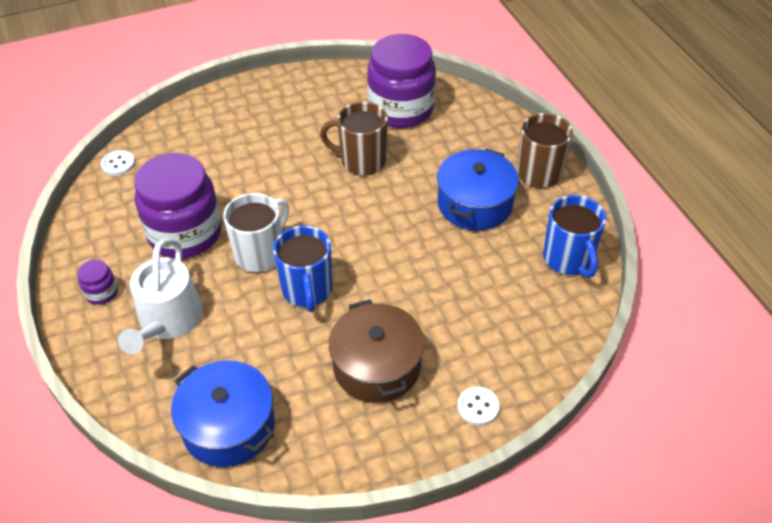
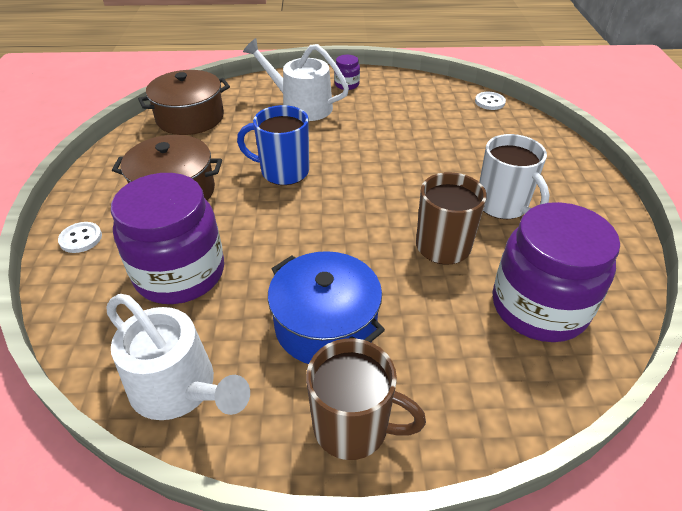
camera: 110 degrees right, 5 degrees down
(185, 233) = (388, 123): purple jar -> purple jar (180, 273)
(228, 426) = (190, 118): blue pot -> brown pot
(260, 254) = (342, 155): white mug -> white mug (502, 205)
(568, 259) = (179, 388): blue mug -> white watering can

